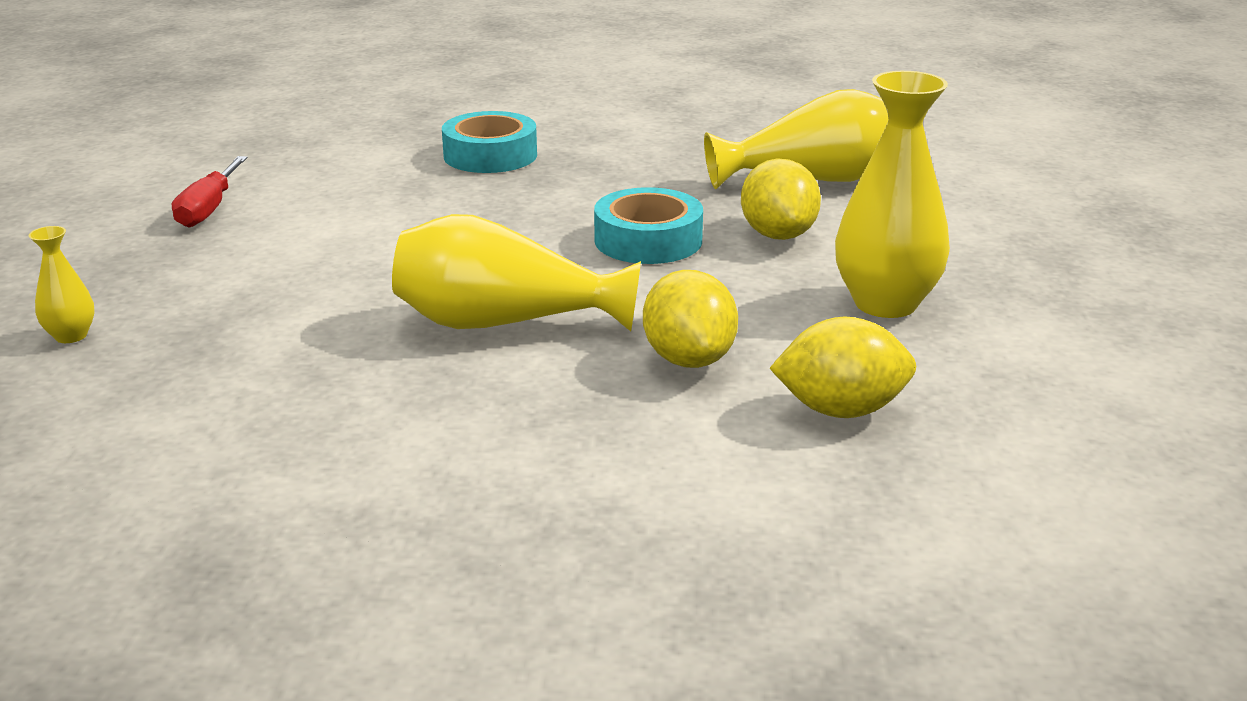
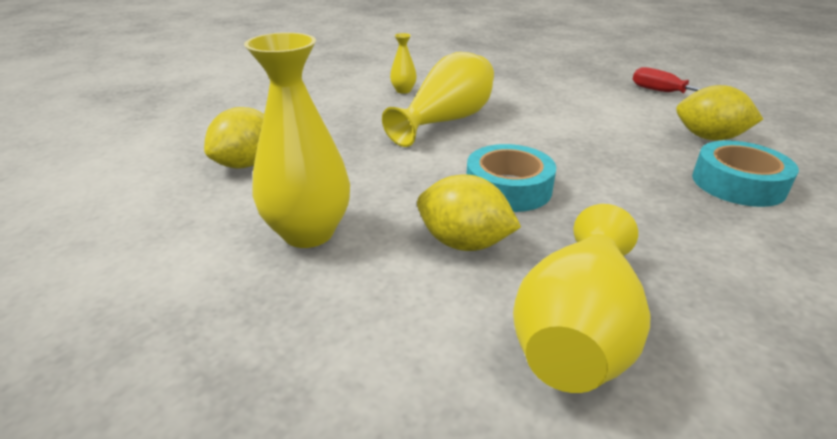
camera: 125 degrees right, 5 degrees up
(71, 336) = (532, 59): yellow vase -> yellow vase (403, 90)
(689, 359) = (348, 148): yellow lemon -> yellow lemon (709, 138)

